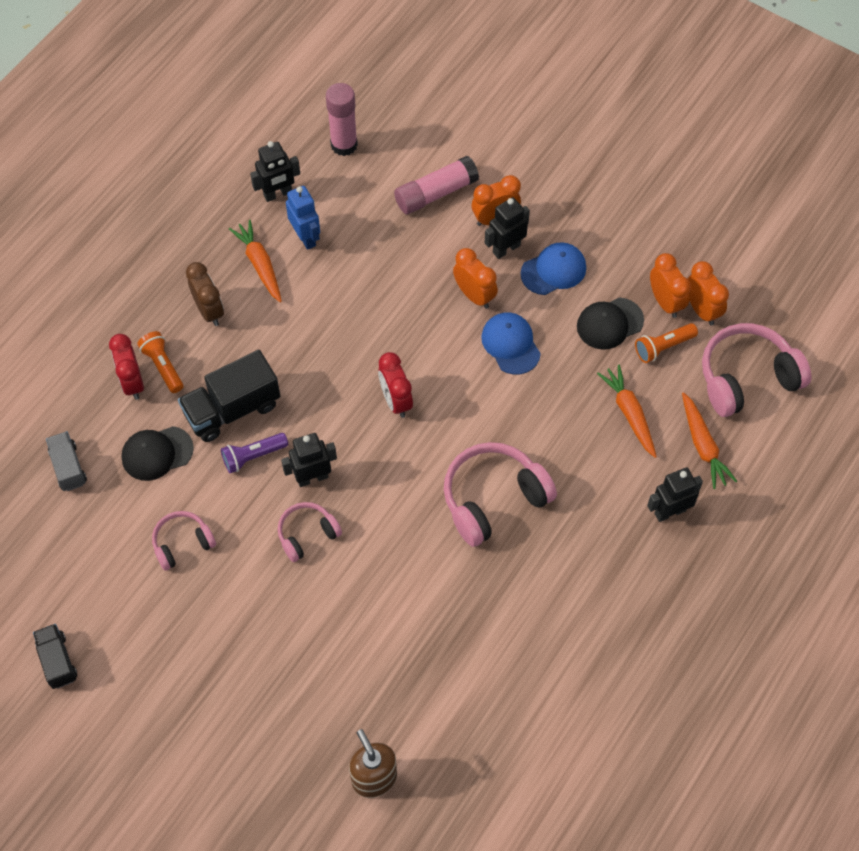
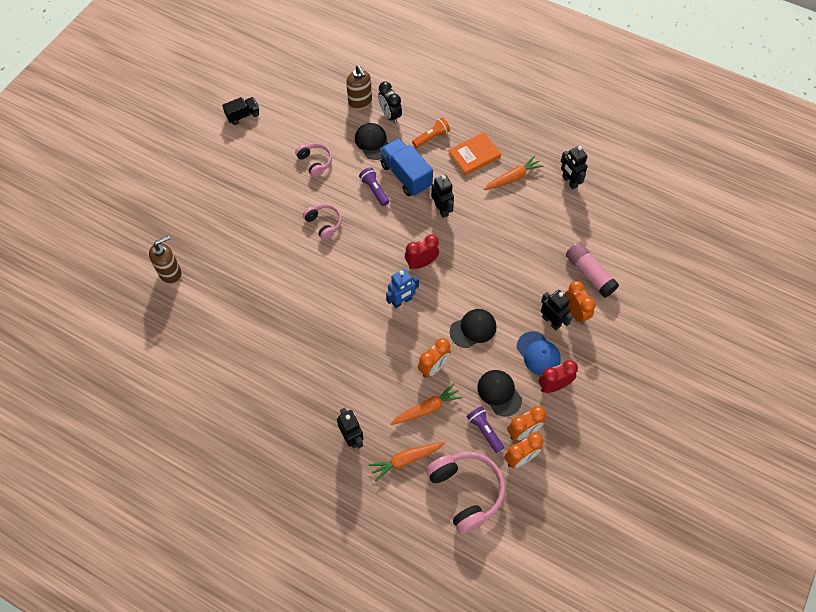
camera: 85 degrees right, 0 degrees up
(68, 467) = (360, 102): grey truck -> brown soap dispenser
(106, 423) = (390, 115): none -> black clock
(132, 383) = (418, 124): red clock -> red clock (554, 386)
(209, 311) = (474, 155): brown clock -> orange book
(232, 409) = (406, 176): black truck -> blue truck
(306, 237) = (538, 201): blue robot -> blue robot (402, 301)
(312, 477) = (362, 222): black robot -> black robot (441, 209)
(344, 145) = (618, 215): pink glue stick -> none
(474, 295) = (509, 304): orange clock -> orange clock (433, 367)
(493, 499) = (354, 325): pink headphones -> none
(510, 344) = (473, 329): blue cap -> black cap
(663, 347) = (484, 431): orange flashlight -> purple flashlight

